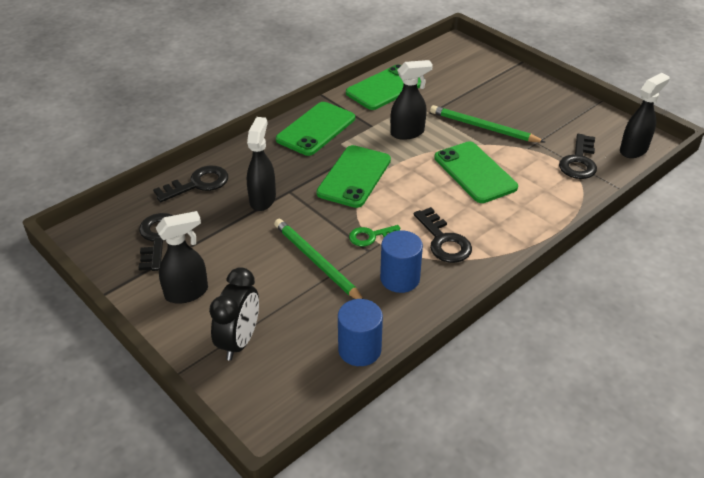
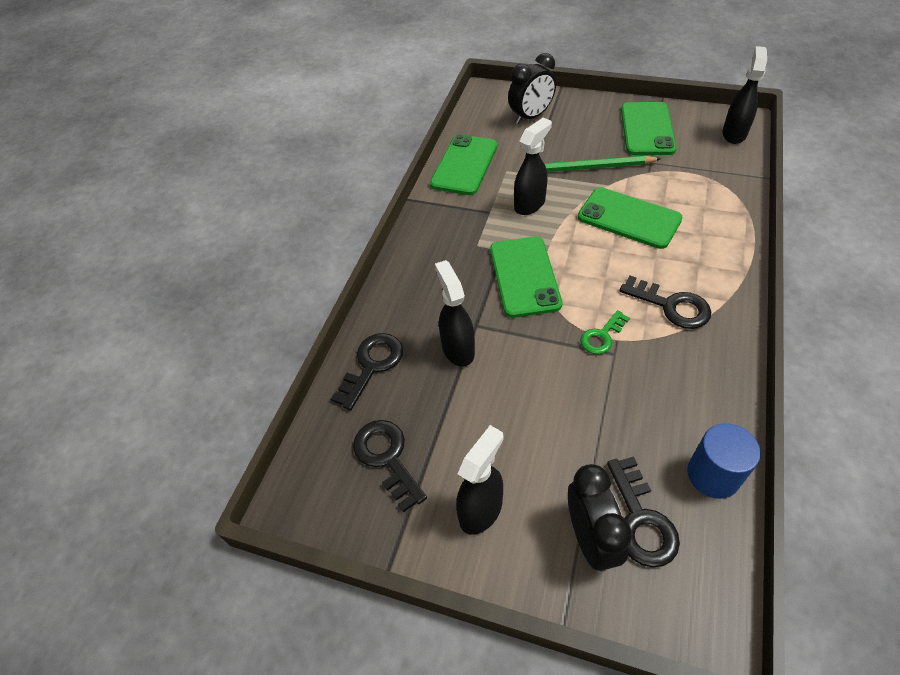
camera: 25 degrees left, 10 degrees up
(316, 129) = (438, 240): green phone -> green phone (647, 129)
(316, 262) = (578, 394): green pencil -> none
(400, 278) = (672, 370): blue cylinder -> none
(472, 74) = (531, 116): none -> black clock
(579, 161) = (703, 165): black key -> black key (641, 519)

